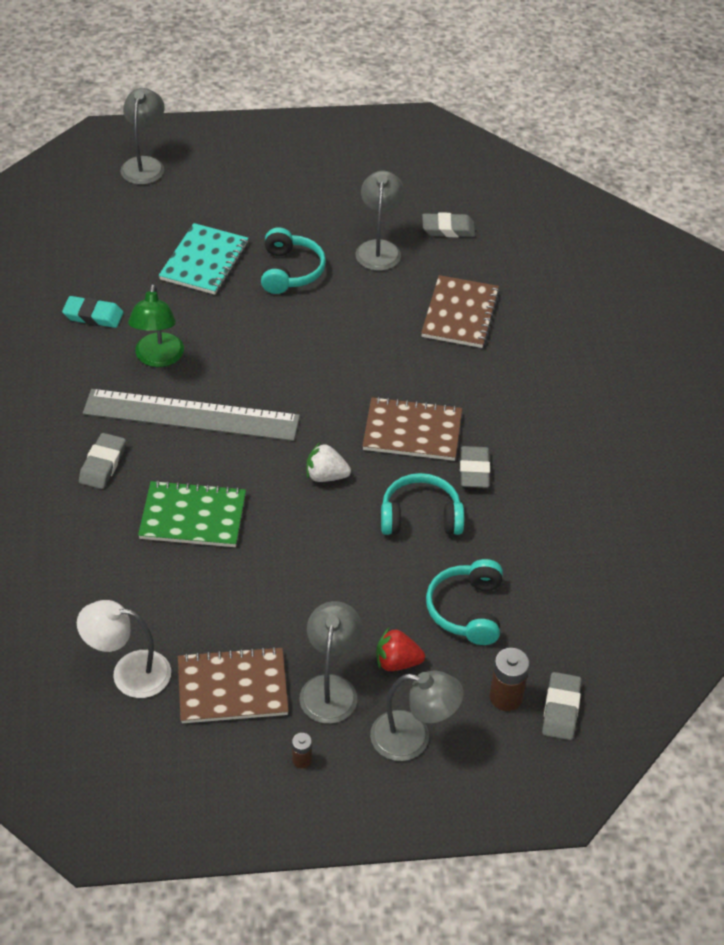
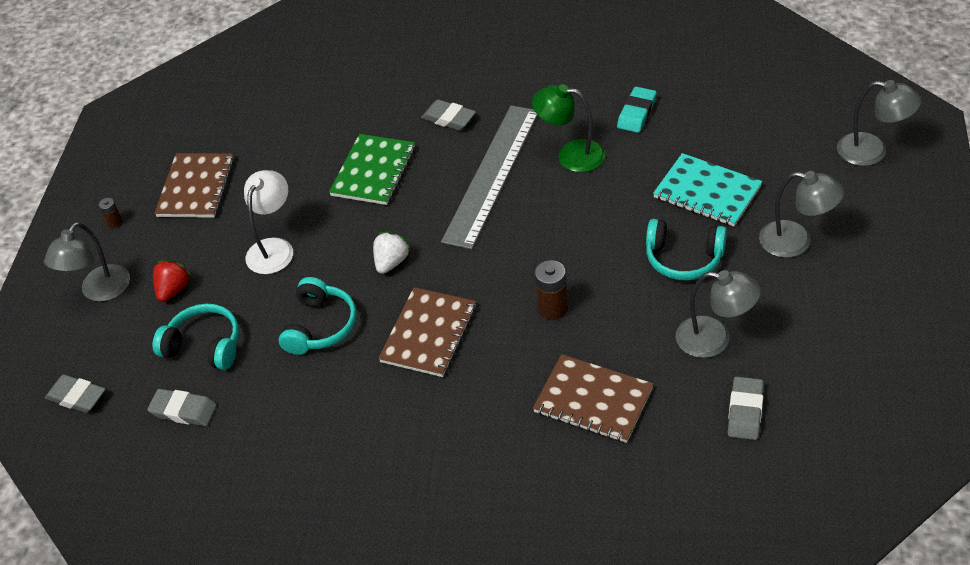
camera: 110 degrees right, 0 degrees up
(129, 673) = (235, 131): white lamp -> white lamp (274, 248)
(330, 688) = (169, 245): grey lamp -> grey lamp (796, 241)
(474, 470) = (363, 377): grey eraser -> grey eraser (184, 410)
(506, 697) = (107, 359): brown battery -> brown battery (553, 308)

